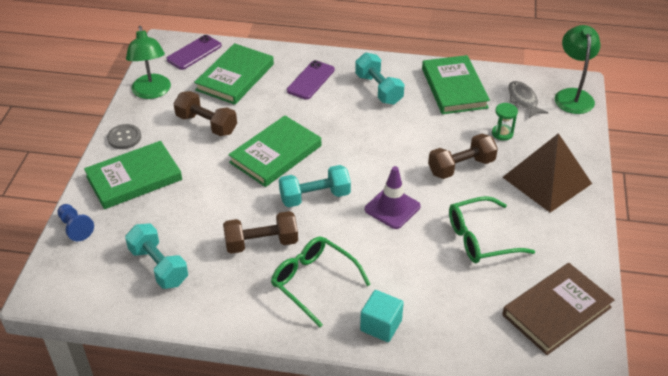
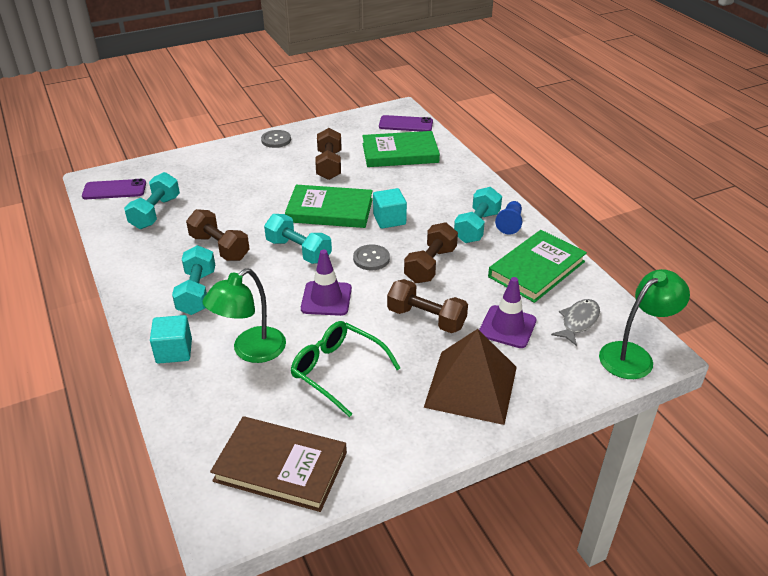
camera: 55 degrees right, 5 degrees down
(75, 228) = (166, 163): blue pawn -> blue pawn (510, 224)
(134, 178) = (237, 162): green book -> none
(152, 92) = (338, 128): green lamp -> green lamp (251, 351)
(310, 80) = (442, 188): purple phone -> purple phone (114, 190)
(313, 282) = (197, 292): green glasses -> turquoise dumbbell
(323, 127) = (389, 219): none -> turquoise cube
(365, 161) = (371, 258): none -> grey button
(402, 135) = (430, 265): none -> brown dumbbell
(502, 133) = (507, 327): green hourglass -> purple traffic cone

